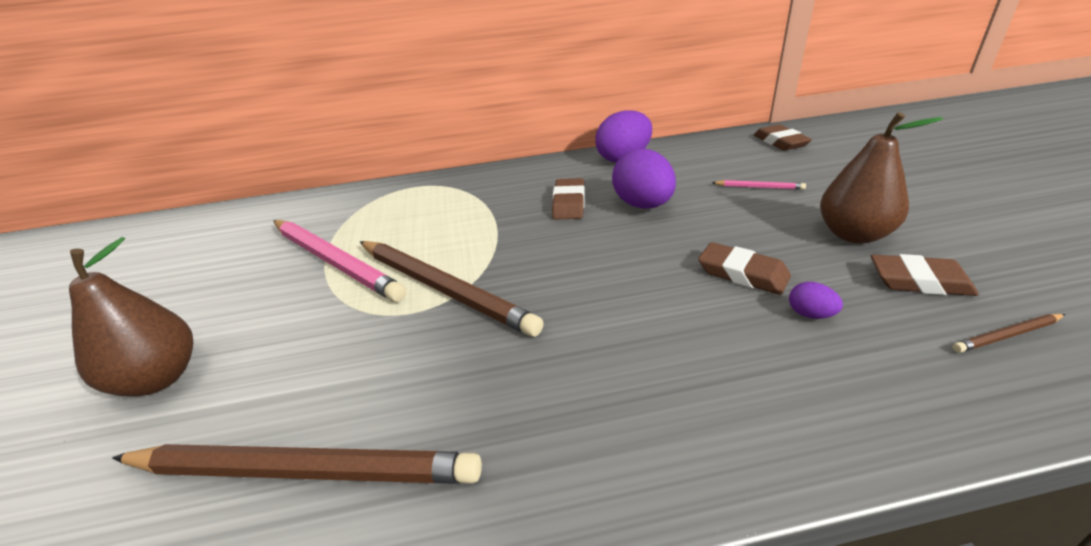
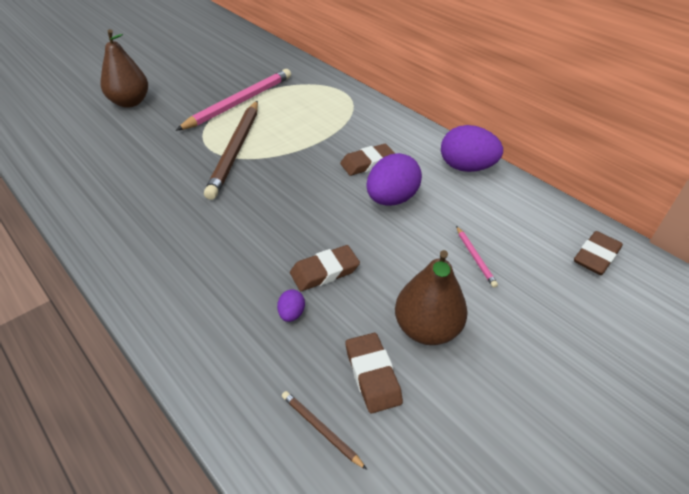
camera: 55 degrees right, 10 degrees up
(302, 471) = (94, 166): brown pencil -> none
(334, 261) = (239, 102): pink pencil -> pink pencil turned 150 degrees counterclockwise
(742, 273) = (324, 271): brown eraser -> brown eraser turned 60 degrees clockwise

